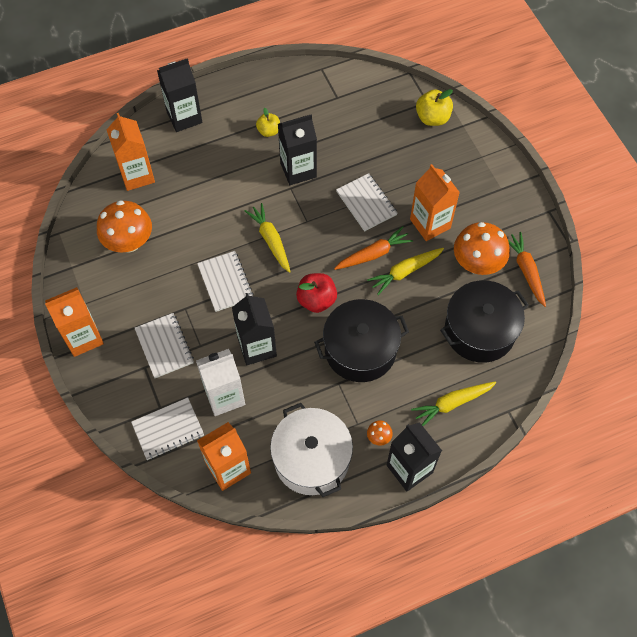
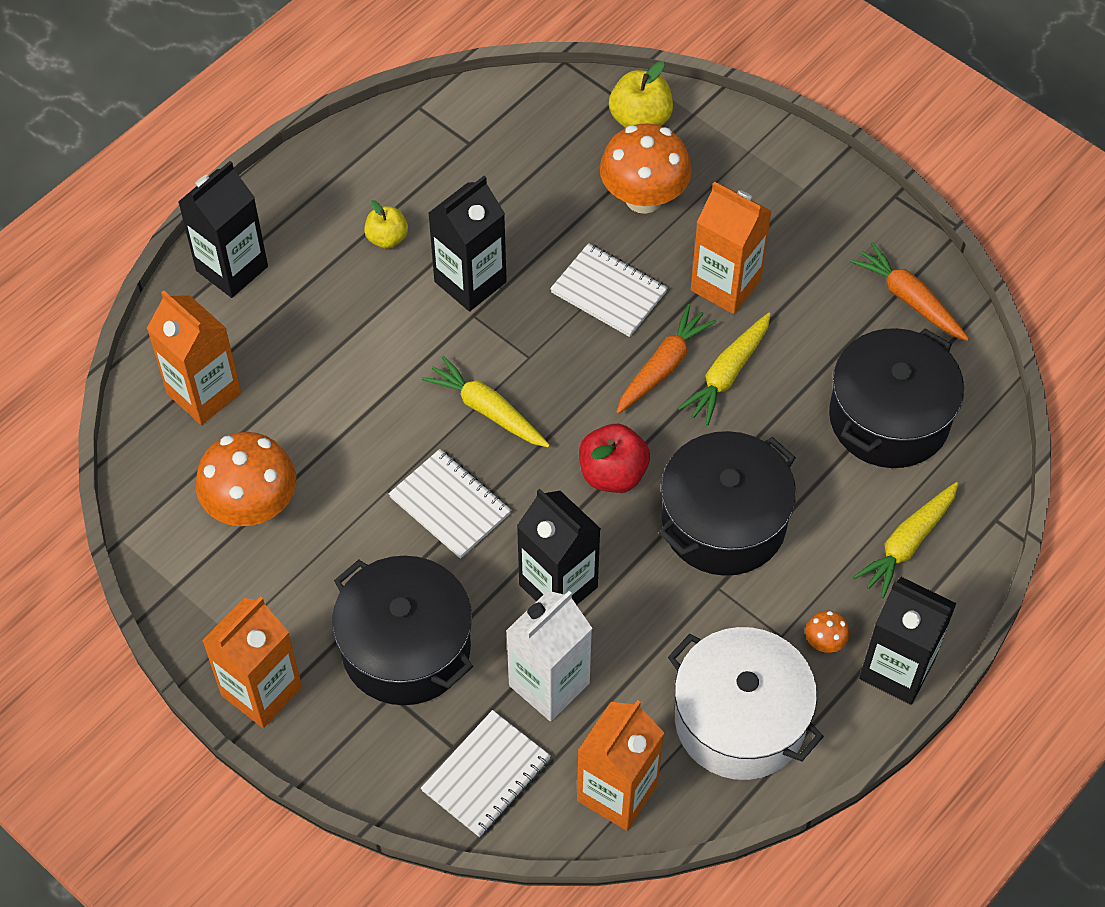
camera: 25 degrees left, 5 degrees down
(164, 346) = (406, 648): white notebook -> black pot
(477, 263) = (830, 318): orange mushroom -> orange mushroom (643, 198)

